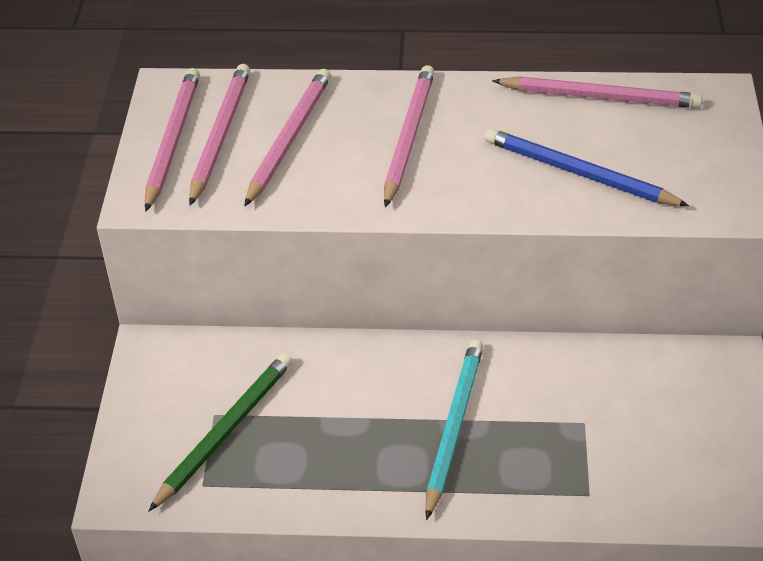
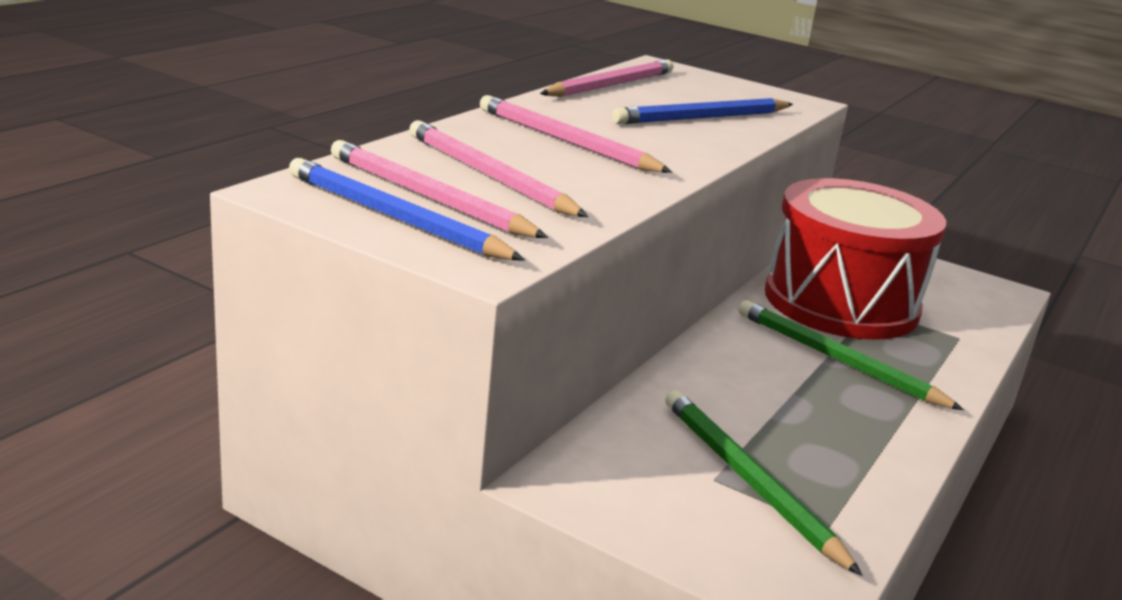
camera: 65 degrees left, 20 degrees down
(172, 140) = (395, 218): pink pencil -> blue pencil
(453, 427) = (837, 360): turquoise pencil -> green pencil
(573, 399) = (841, 302): none -> red drum

